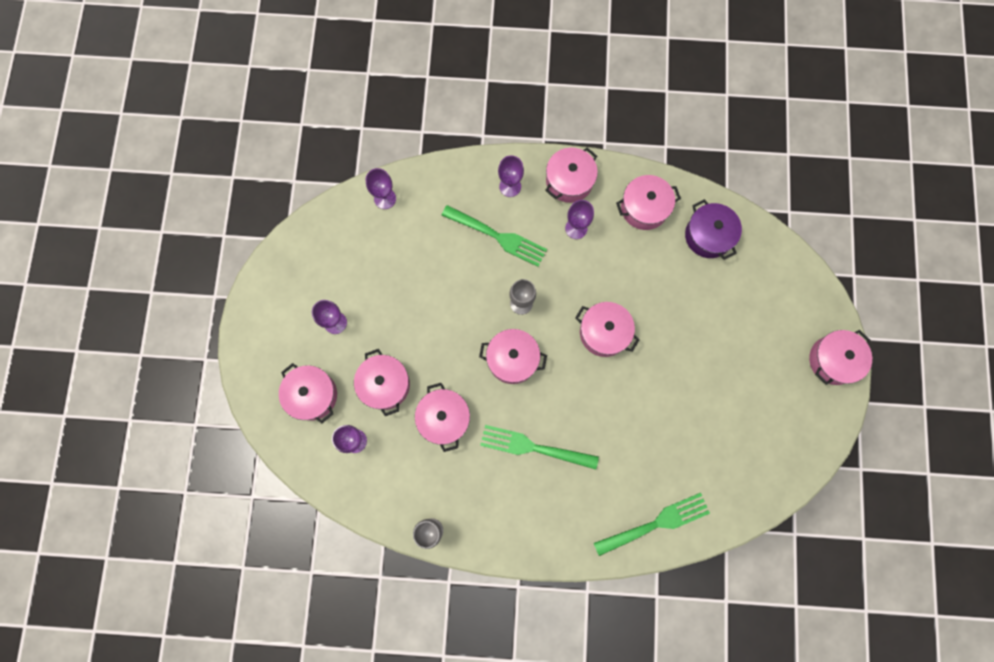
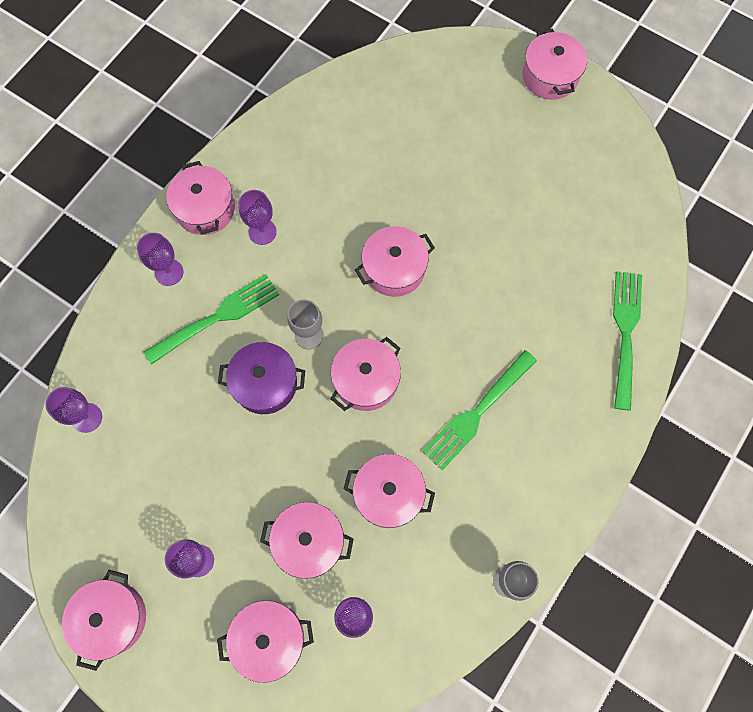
camera: 60 degrees left, 5 degrees down
(644, 208) = (285, 153): pink pot -> pink pot (112, 618)
(708, 236) = (355, 111): purple pot -> purple pot (265, 383)

